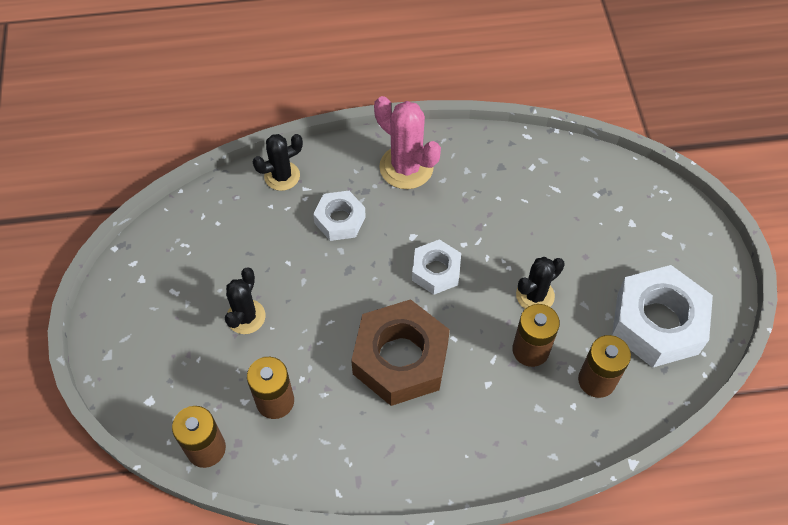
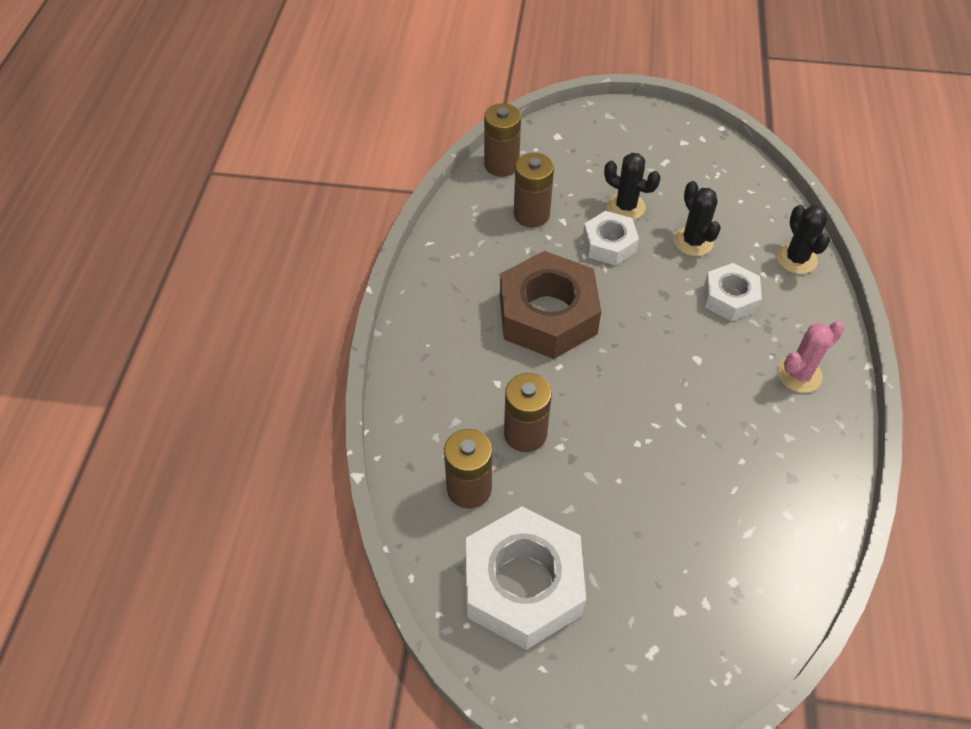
camera: 105 degrees right, 5 degrees down
(406, 167) = (799, 374): pink cactus -> pink cactus, size x0.66
(436, 271) = (647, 370): white nut -> white nut (609, 244)
(535, 295) = (593, 459): black cactus -> black cactus (693, 241)

